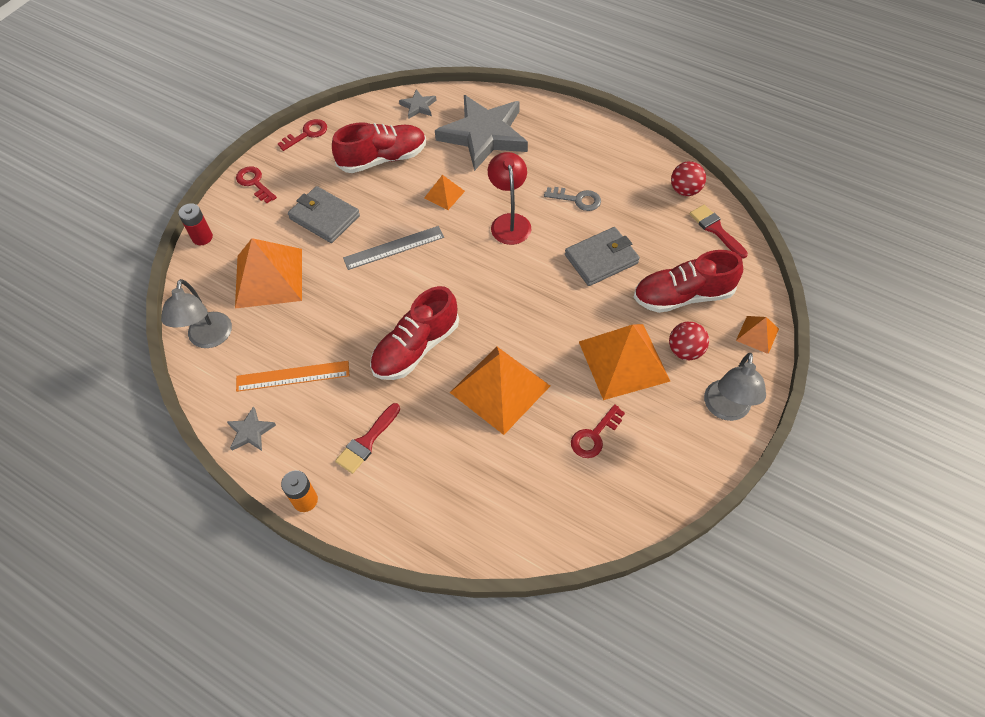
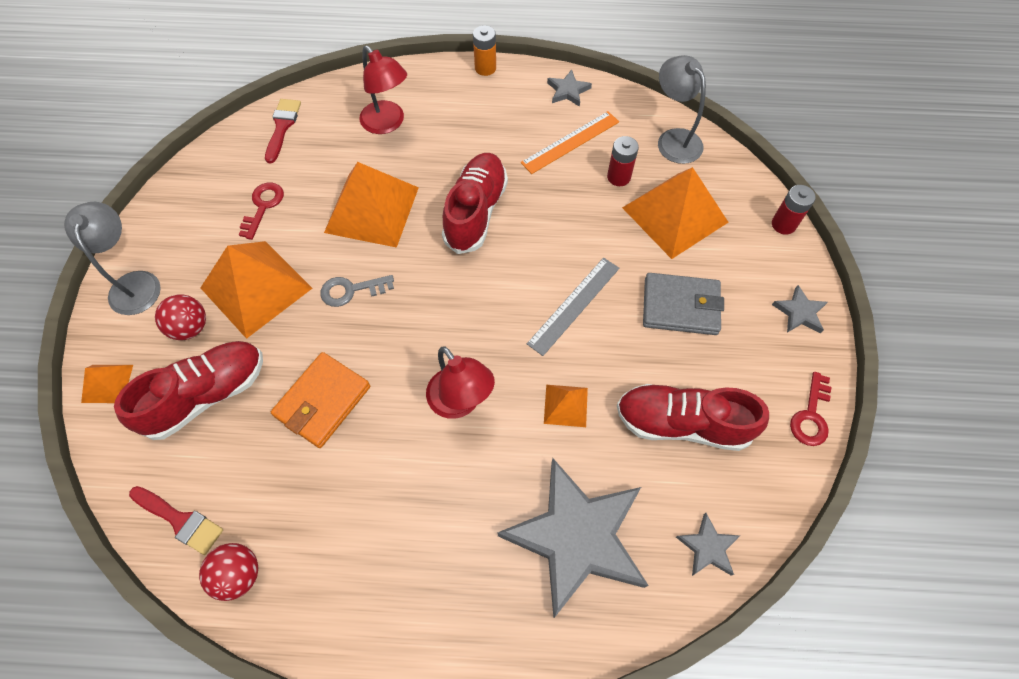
camera: 150 degrees right, 5 degrees up
(254, 183) = (799, 312): red key -> grey star
(282, 326) = (618, 177): none -> red battery
(367, 441) = (466, 122): red brush -> red brush (282, 127)
(383, 159) = (682, 423): red shoe -> red shoe turned 60 degrees clockwise
(440, 476) = (387, 123): none -> red lamp
(577, 199) = (388, 481): grey key -> grey key (351, 290)
(601, 259) = (323, 401): grey wallet -> orange wallet

